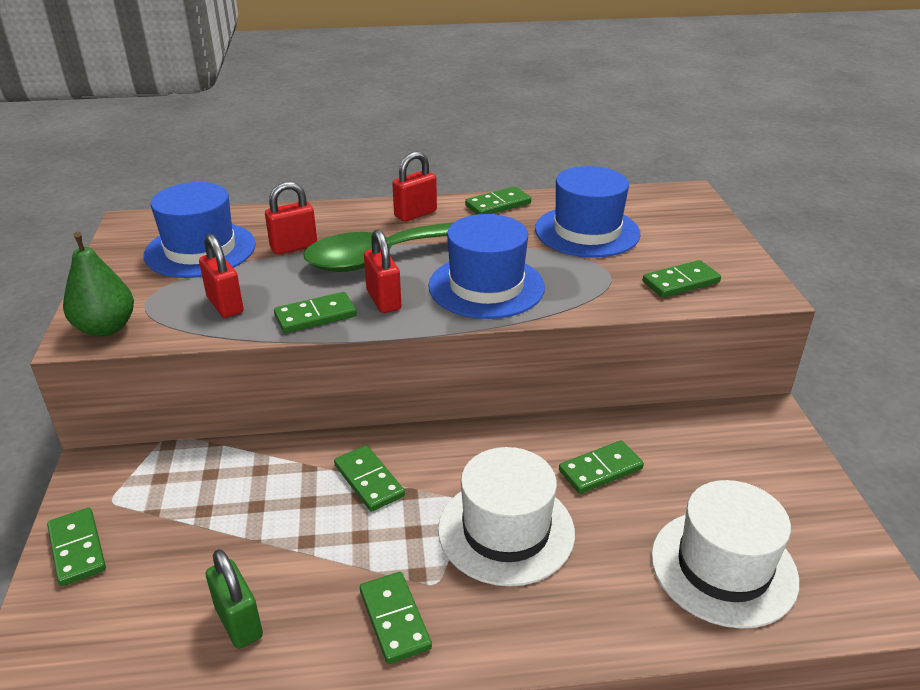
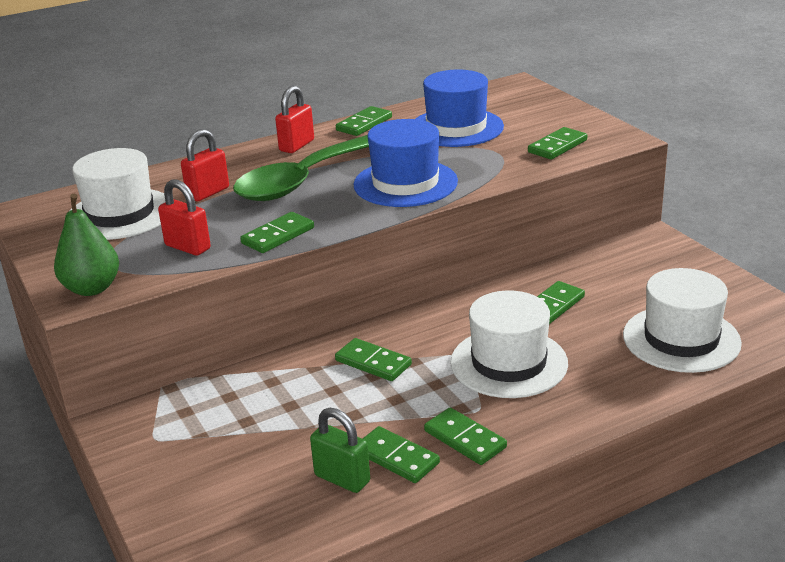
camera: 20 degrees left, 5 degrees down
(77, 549) = (155, 477): green domino -> green domino (397, 457)
(200, 250) = (120, 214): blue hat -> white hat
(383, 300) = (327, 212): red padlock -> none

